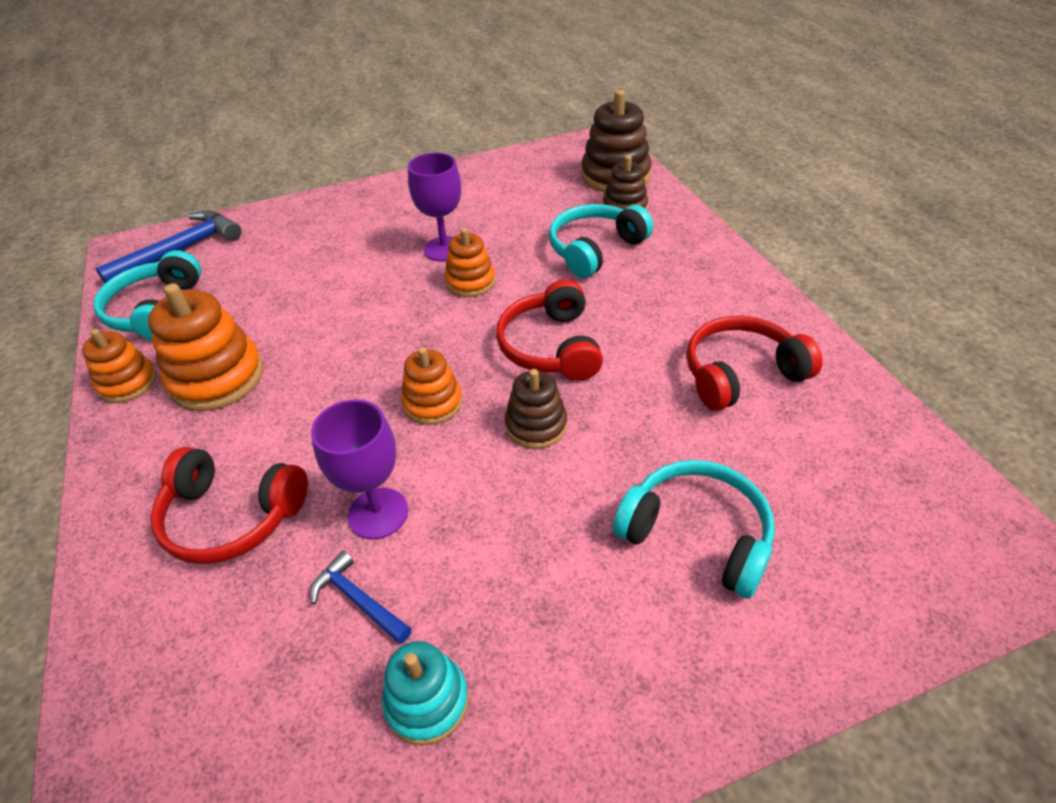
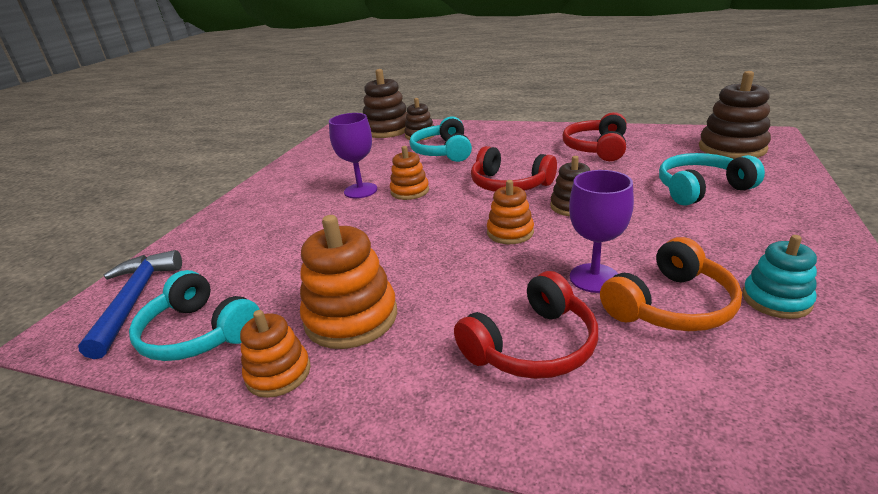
camera: 50 degrees left, 15 degrees down
(358, 600) = (671, 305): blue hammer -> orange headphones
(902, 526) = (732, 148): none -> brown stacking toy

